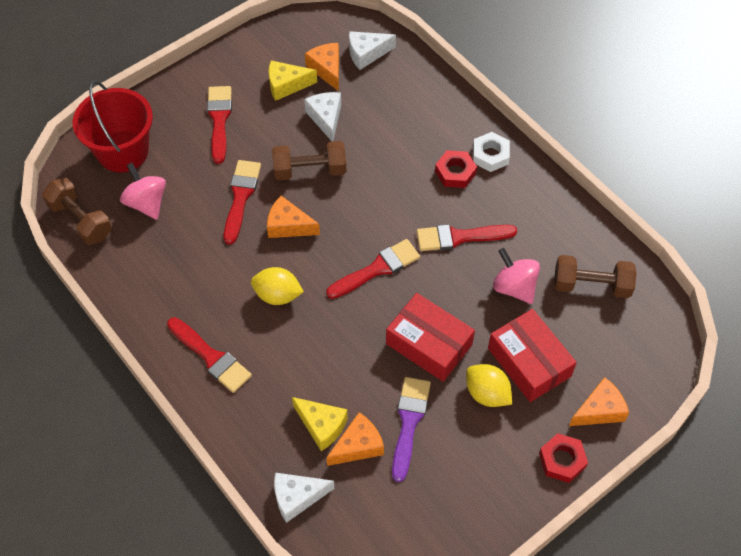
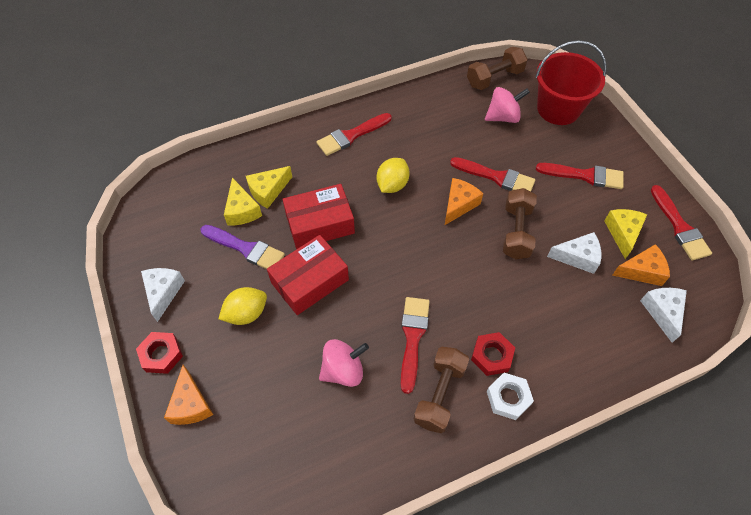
camera: 105 degrees right, 0 degrees up
(297, 497) = (220, 166): white cheese -> white cheese (163, 292)
(358, 446) = (242, 210): orange cheese -> yellow cheese
(377, 269) = (397, 260): red brush -> red brush (679, 227)
(529, 362) = (262, 358): red box -> red box (320, 223)
(591, 285) = (322, 447): brown dumbbell -> brown dumbbell (440, 394)

